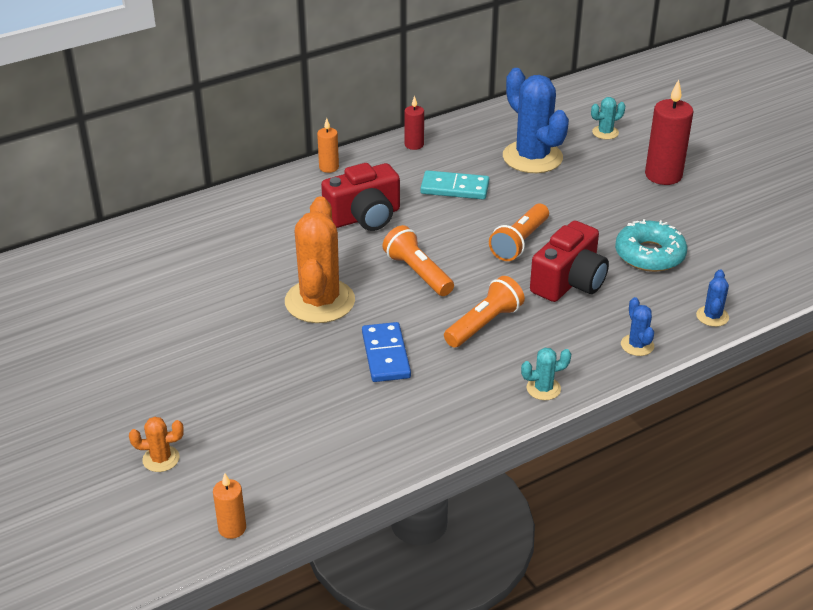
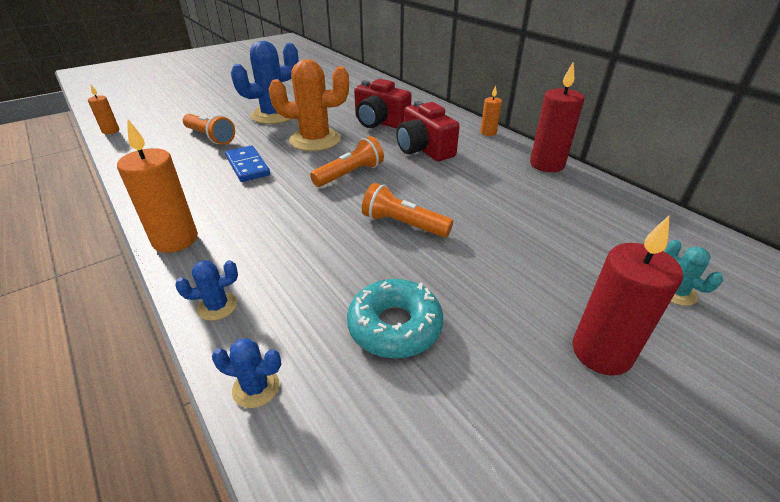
camera: 85 degrees right, 0 degrees up
(161, 459) = (180, 110): orange cactus -> none
(385, 355) = (248, 166): blue domino -> blue domino turned 75 degrees clockwise
(414, 145) = (547, 164): red candle -> red candle, size x1.86
(455, 188) = (485, 187): turquoise domino -> none
(484, 324) = (276, 207): orange flashlight -> orange flashlight (210, 137)
(532, 157) = (570, 231): blue cactus -> blue cactus (274, 115)
(543, 389) = (175, 240): turquoise cactus -> orange candle
(569, 282) = (337, 257): red camera -> red camera (379, 122)

